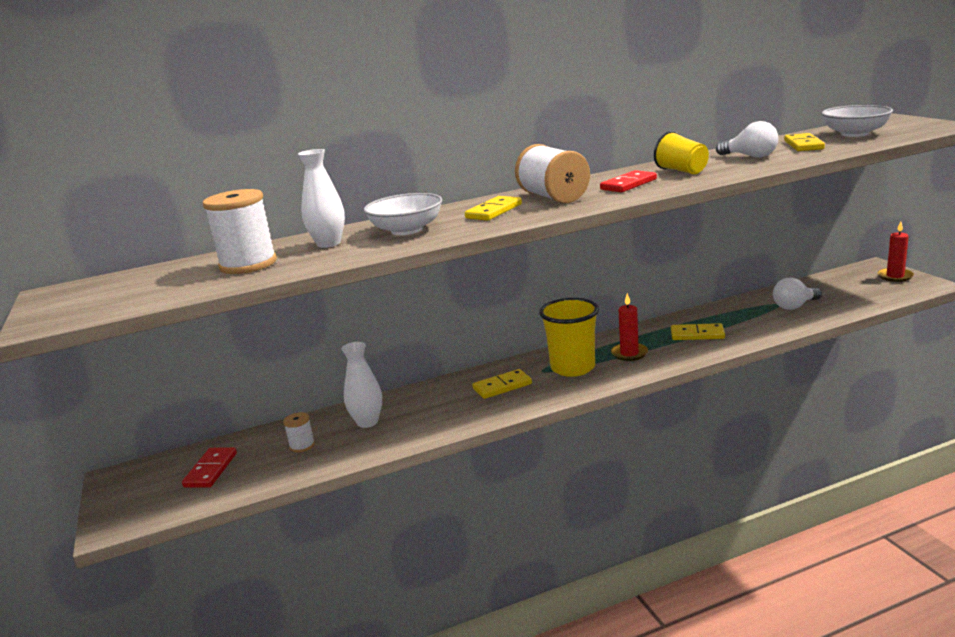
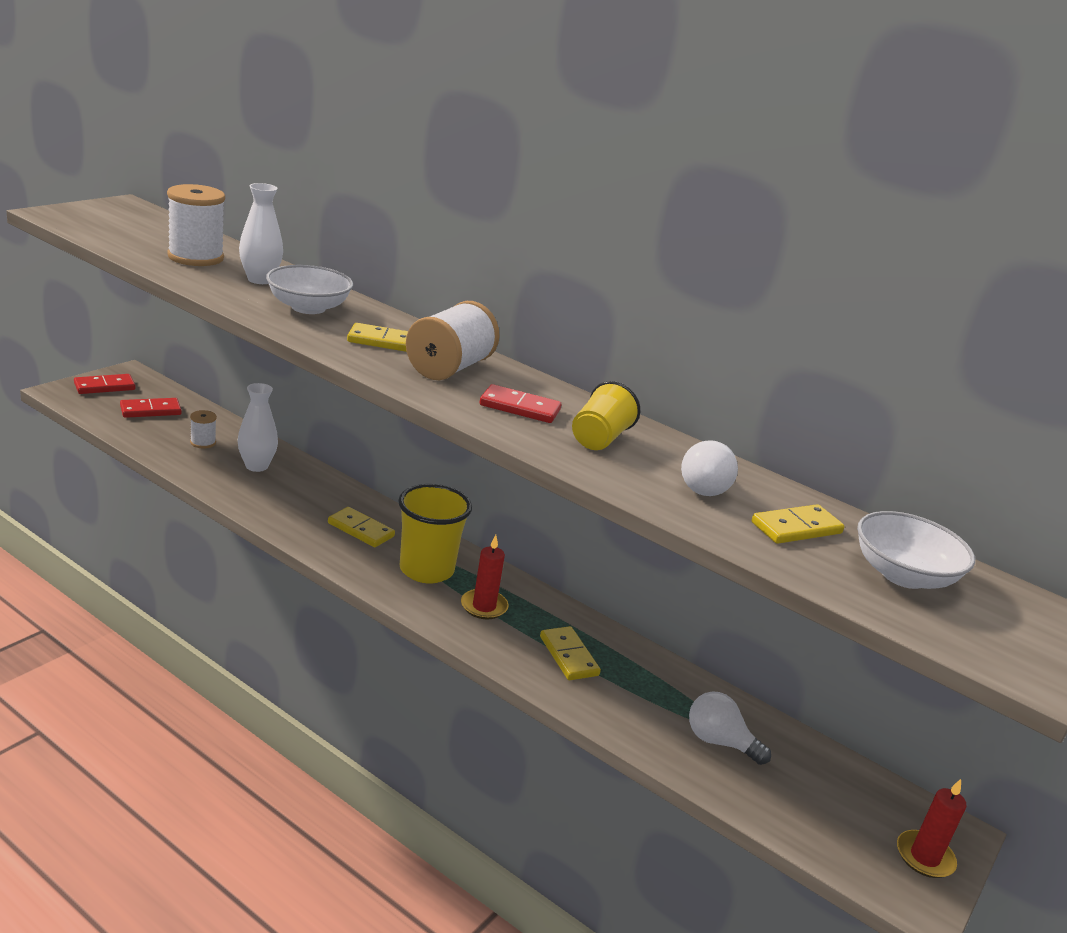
camera: 50 degrees right, 5 degrees up
(129, 495) = (104, 386): none -> red domino

